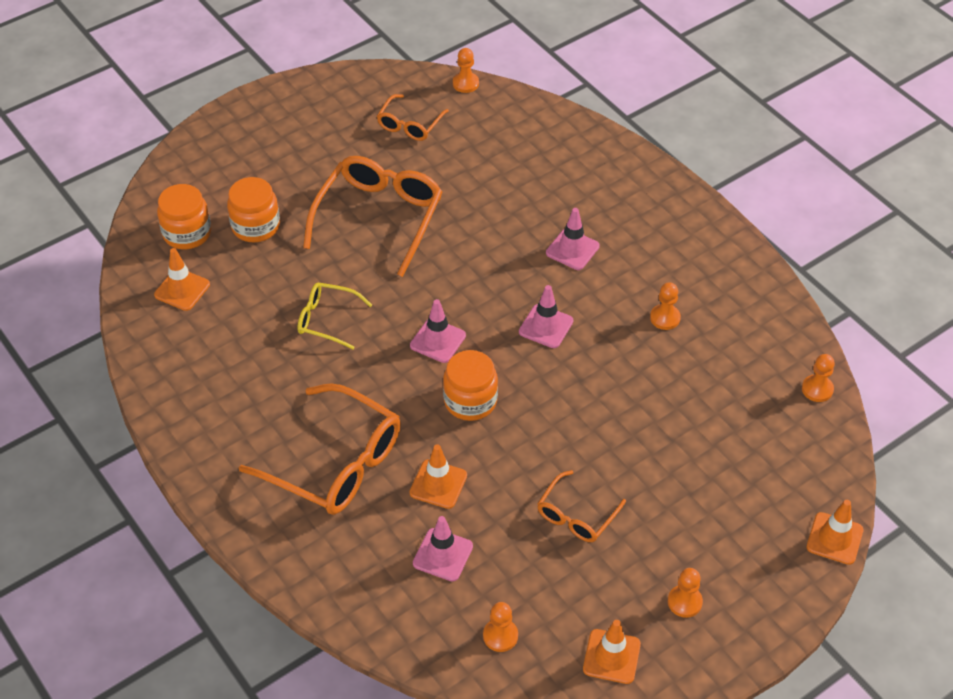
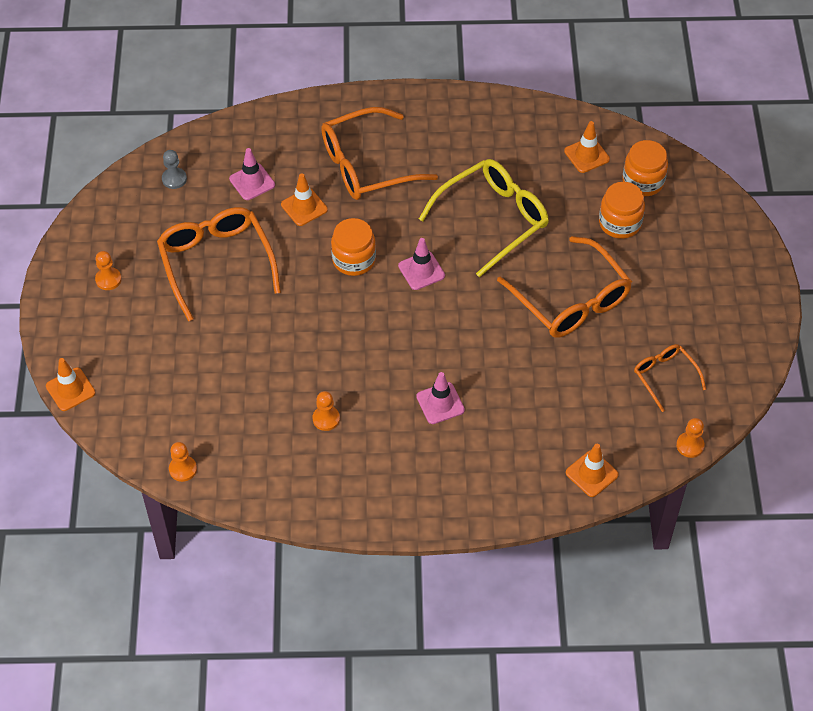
camera: 125 degrees right, 5 degrees up
(327, 320) = (492, 220): yellow glasses -> yellow glasses, size x1.87
(500, 636) = (174, 179): orange pawn -> grey pawn
(546, 326) = (380, 340): pink traffic cone -> none
(576, 515) = (216, 263): orange glasses -> orange glasses, size x1.87
(611, 656) = (111, 222): orange traffic cone -> orange traffic cone (591, 474)

